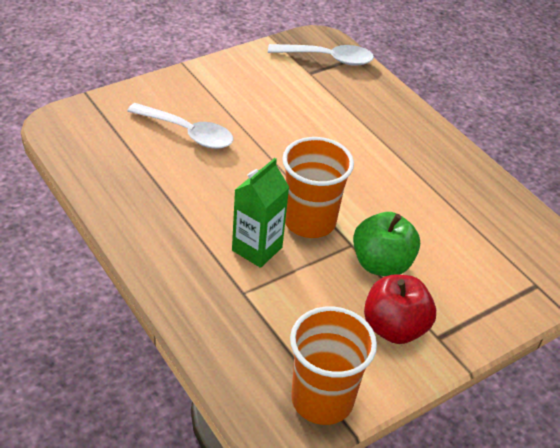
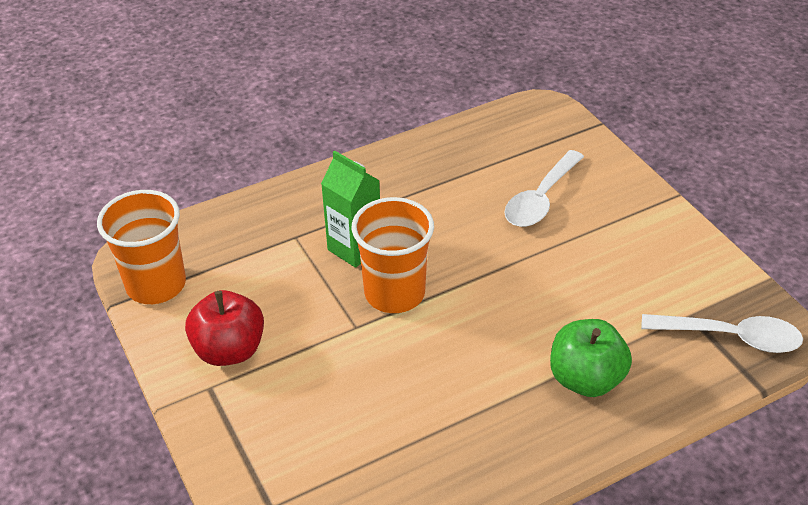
camera: 100 degrees right, 0 degrees up
(327, 58) = (731, 337): white spoon -> white spoon turned 90 degrees counterclockwise
(381, 264) = (323, 350): green apple -> green apple (585, 379)

